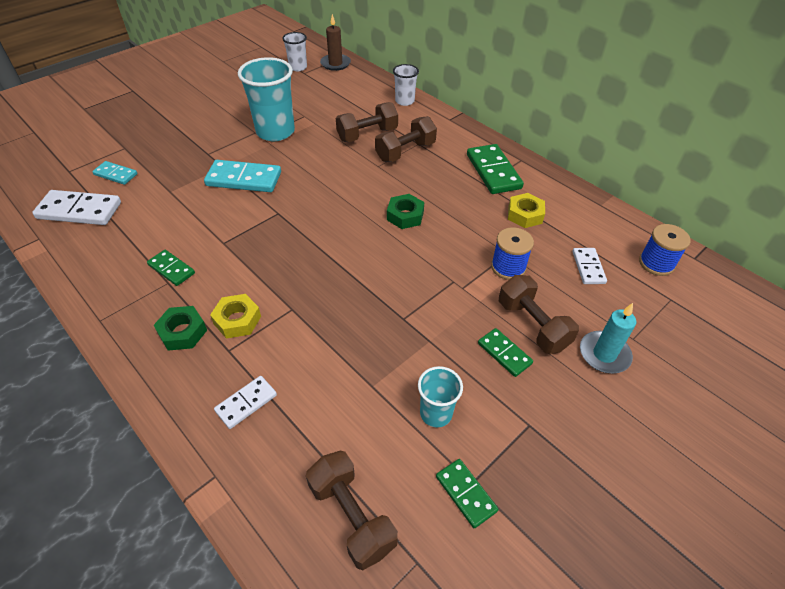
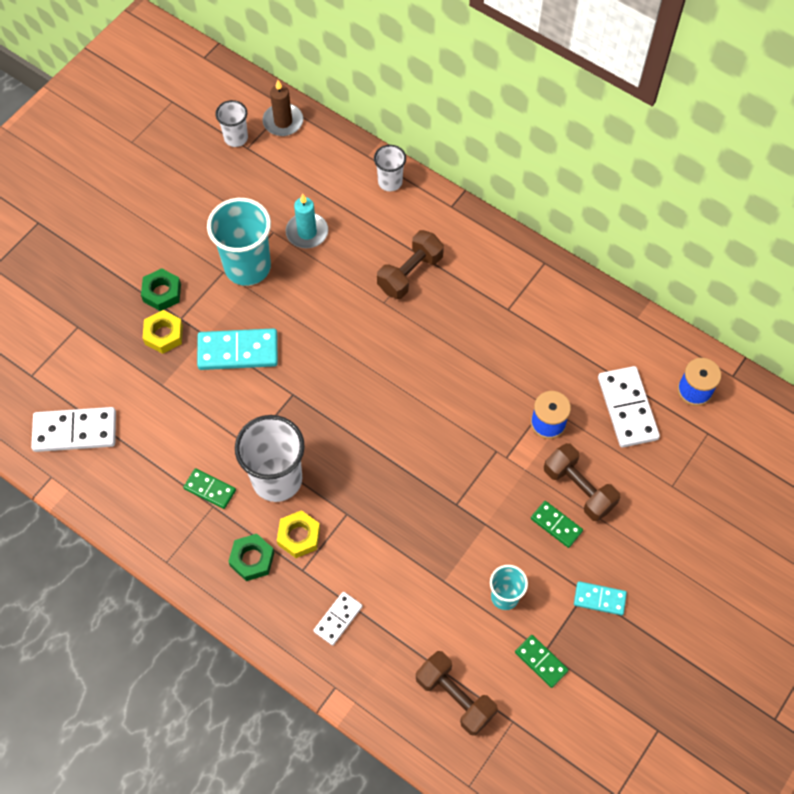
camera: 10 degrees left, 15 degrees up
(116, 174) = (88, 371): turquoise domino -> turquoise domino (599, 599)
(237, 271) = (277, 479): none -> white cup
(367, 135) = (359, 252): brown dumbbell -> none
(405, 216) = (430, 373): green nut -> green nut (162, 293)
(493, 171) = (515, 288): green domino -> none
(525, 215) = (557, 348): yellow nut -> yellow nut (164, 335)
(588, 267) = (627, 408): white domino -> white domino, size x1.74
(604, 354) = (646, 508): turquoise candle -> turquoise candle (307, 232)

